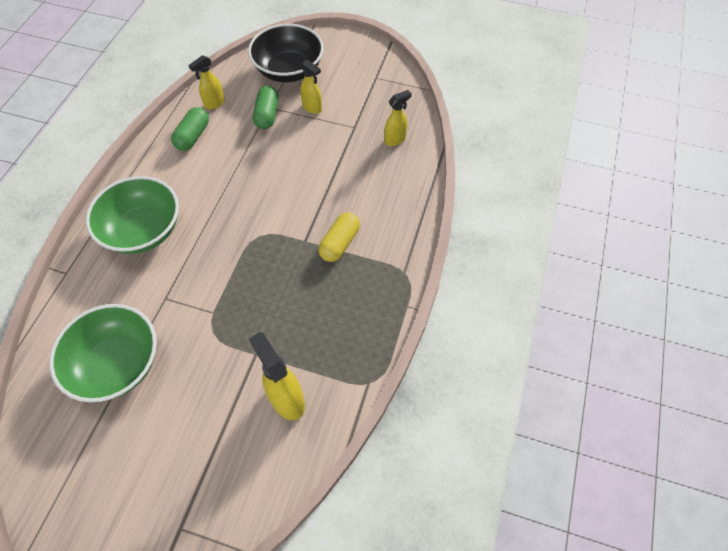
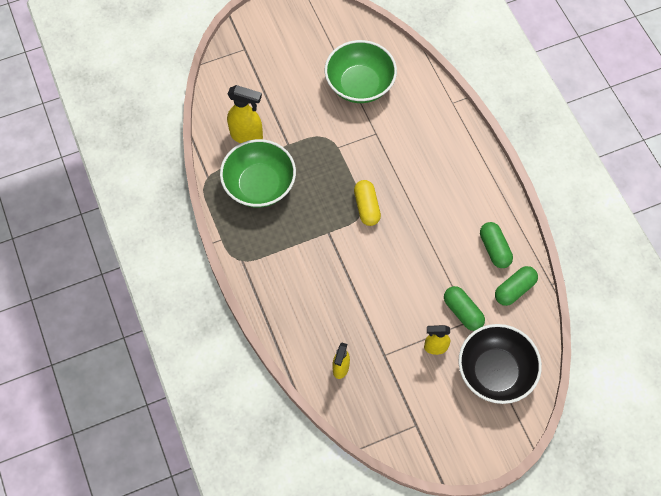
camera: 140 degrees right, 5 degrees up
(143, 230) = (440, 160): green bowl -> green bowl (259, 185)
(214, 103) = (514, 289): yellow spray bottle -> green capsule
(339, 243) = (303, 248): yellow capsule -> yellow capsule (366, 207)

